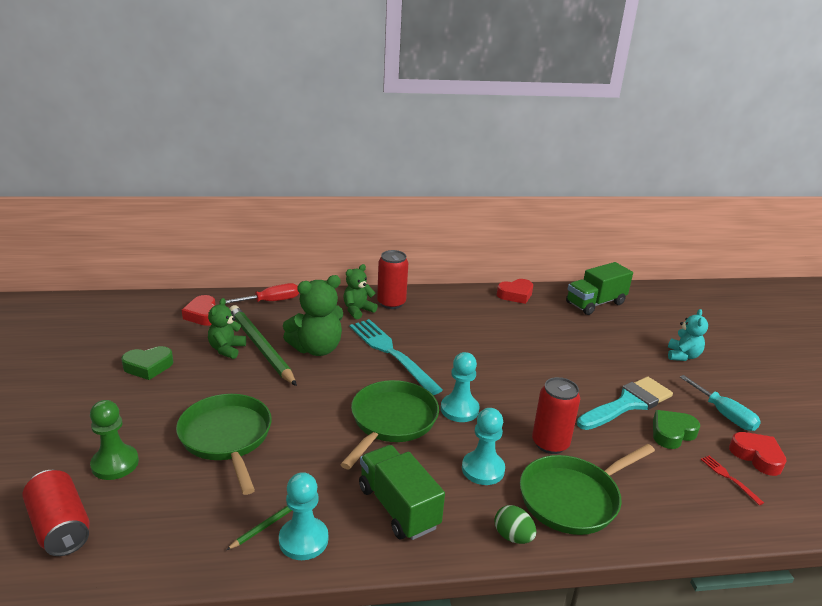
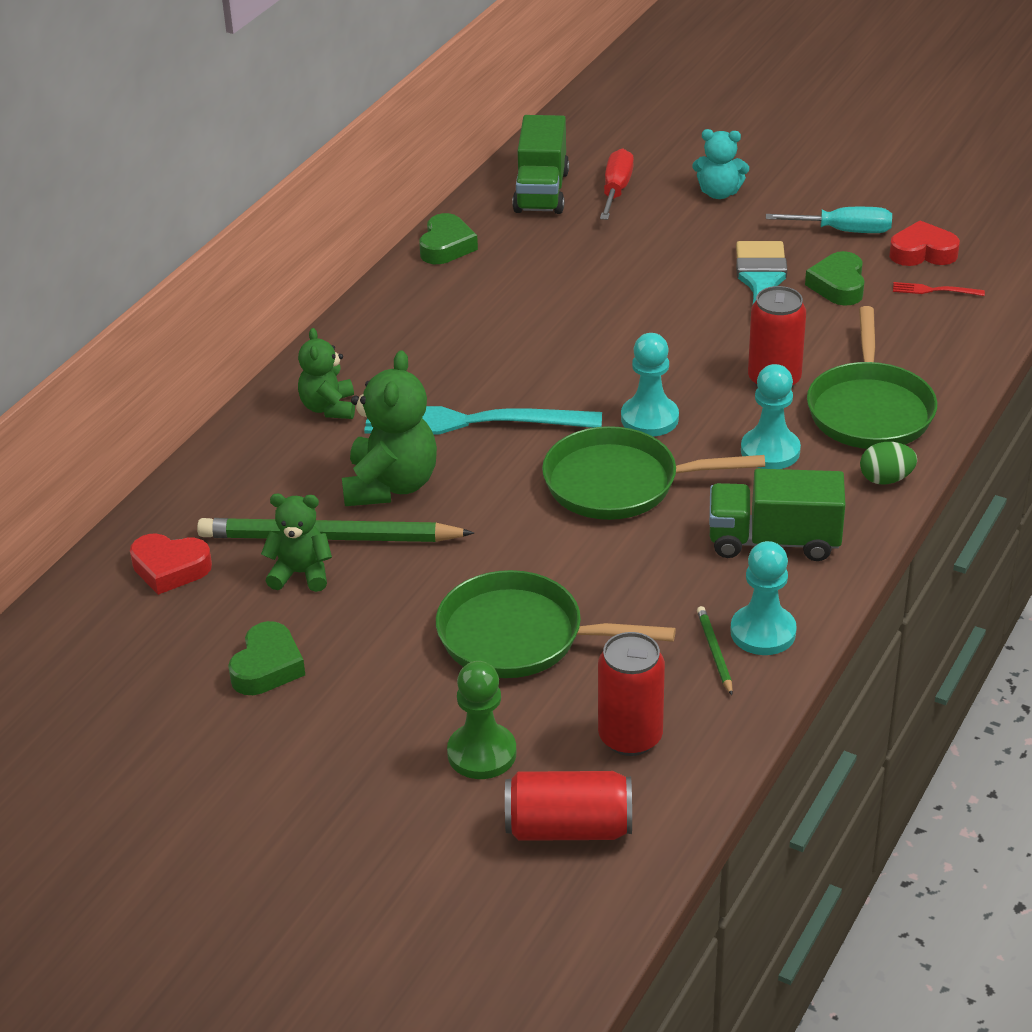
camera: 50 degrees left, 10 degrees up
(227, 349) = (301, 573): green teddy bear -> green teddy bear turned 135 degrees clockwise
(271, 301) = (205, 484): red screwdriver -> red screwdriver (616, 190)
(391, 303) = (343, 368): red can -> red can (630, 737)
(391, 421) = (619, 483): green pan -> green pan turned 60 degrees counterclockwise
(515, 295) = (446, 246): red heart -> green heart
(682, 356) = (719, 193): turquoise teddy bear -> turquoise teddy bear turned 135 degrees clockwise

